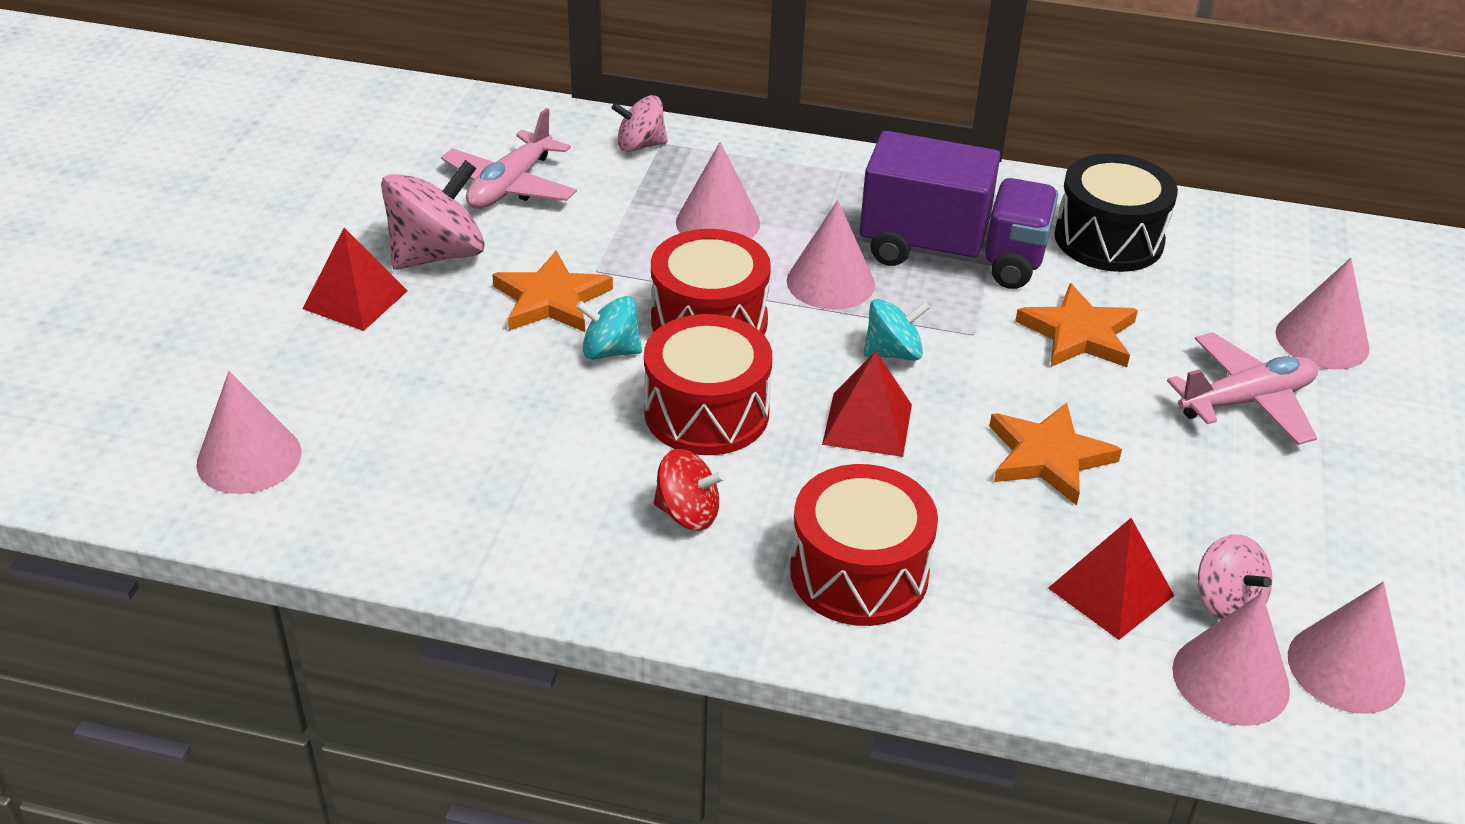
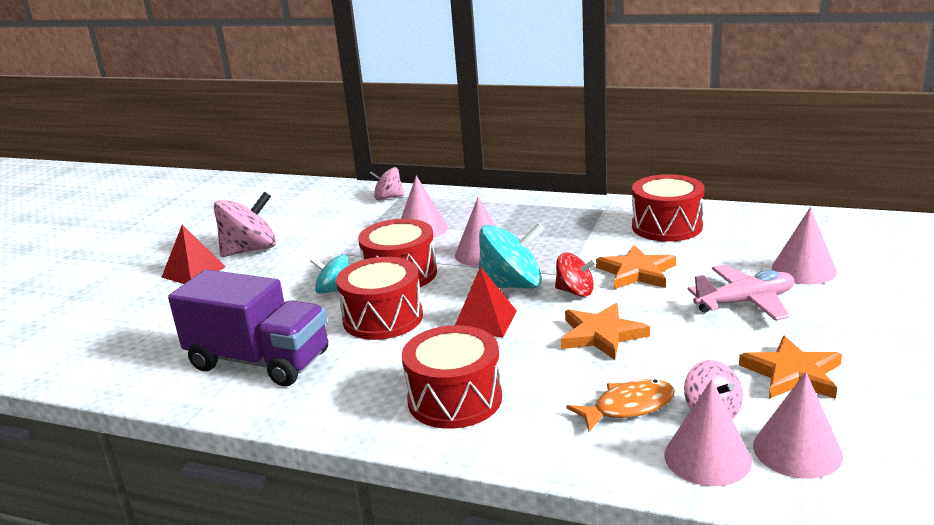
camera: 10 degrees right, 15 degrees down
(249, 458) = (95, 347): pink cone -> none
(510, 186) = (305, 218): pink plane -> none
(551, 299) = (308, 267): orange star -> orange star (792, 373)
(687, 513) = (352, 369): red spinning top -> red spinning top (575, 292)
(893, 353) = (512, 285): turquoise spinning top -> turquoise spinning top, size x1.69
(952, 253) = (563, 237): purple truck -> purple truck (259, 361)
(1108, 239) = (666, 226): black drum -> red drum
(1110, 591) = (628, 407): red pyramid -> orange fish

